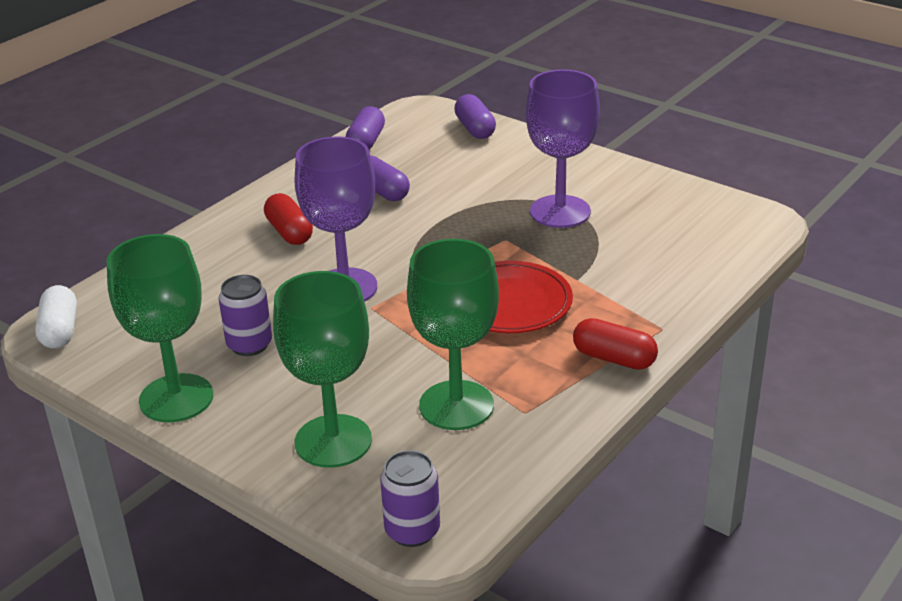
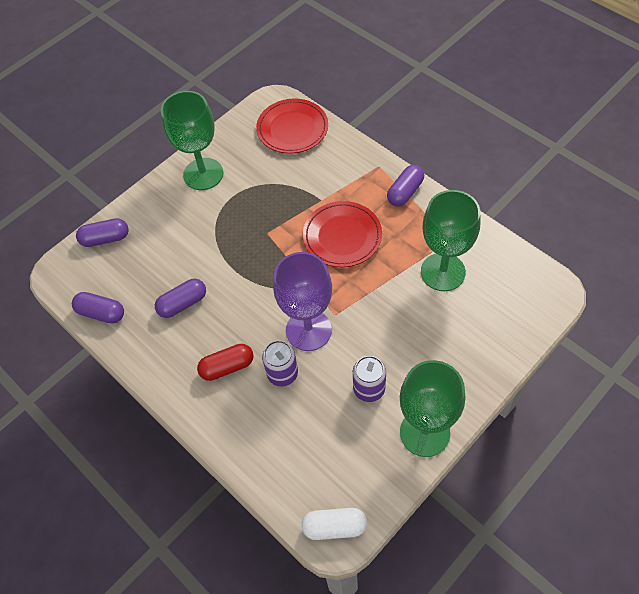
camera: 80 degrees left, 25 degrees up
(333, 441) = (473, 337): green goblet -> green goblet (203, 174)
(412, 531) = (549, 299): purple can -> purple can (282, 374)
(560, 212) = (239, 199): purple goblet -> none
(614, 358) = (405, 192): red capsule -> purple capsule
(712, 241) = (292, 129): none -> red plate

